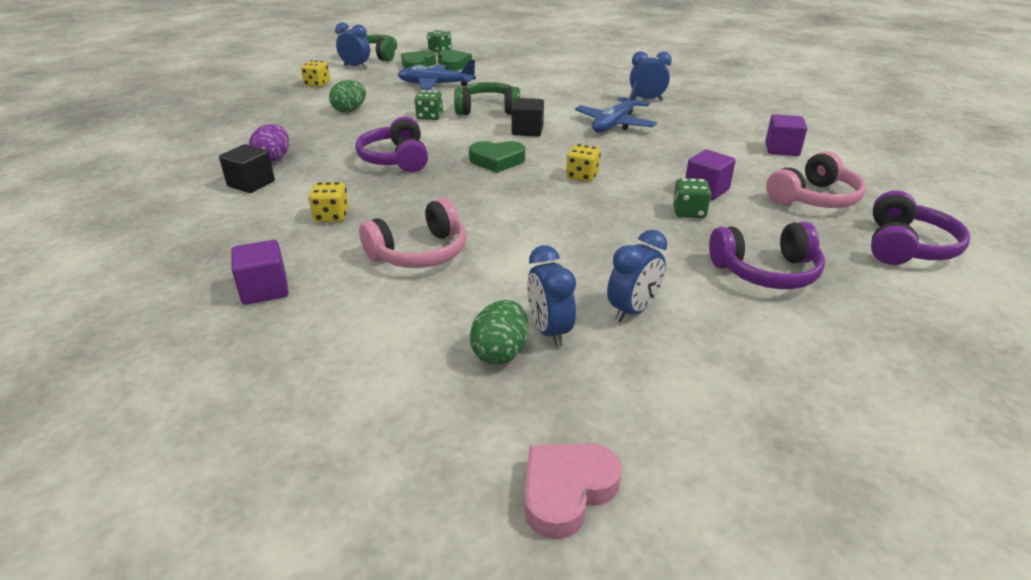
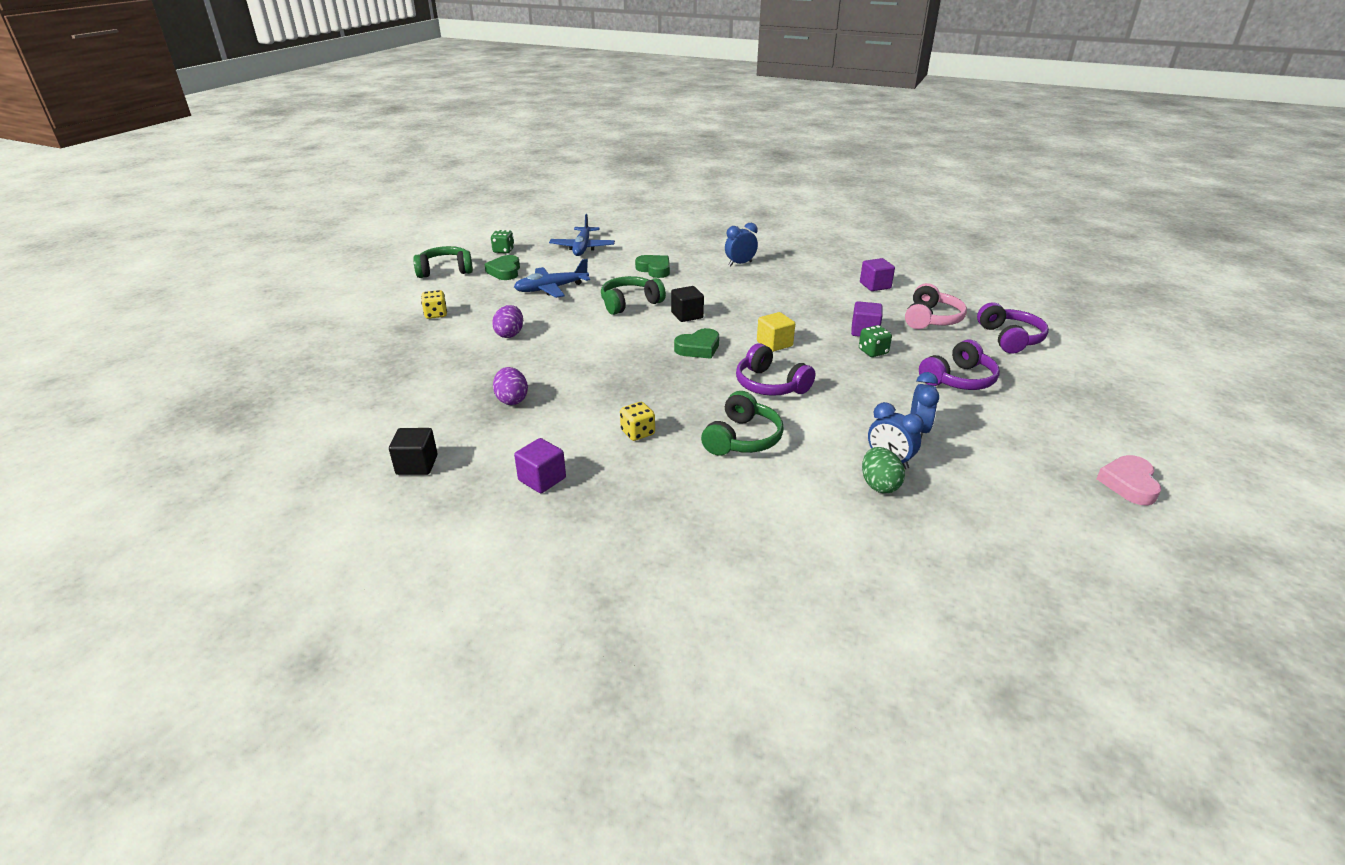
camera: 30 degrees left, 0 degrees up
(251, 184) = (528, 427): black cube -> black cube (417, 465)
(265, 290) = (673, 504): purple cube -> purple cube (542, 479)
(350, 110) = (510, 334): green egg -> purple egg
(355, 67) = (446, 286): blue clock -> none
(396, 159) = (618, 369): purple headphones -> purple headphones (770, 385)
(419, 253) = (742, 438): pink headphones -> green headphones
(429, 117) = (590, 322): green dice -> none
(453, 64) = (537, 263): green heart -> green heart (654, 269)
(566, 491) = (1003, 543): pink heart -> pink heart (1129, 484)
(582, 176) = (774, 344): yellow dice -> yellow cube
(614, 124) = (743, 292): blue plane -> blue plane (582, 248)

